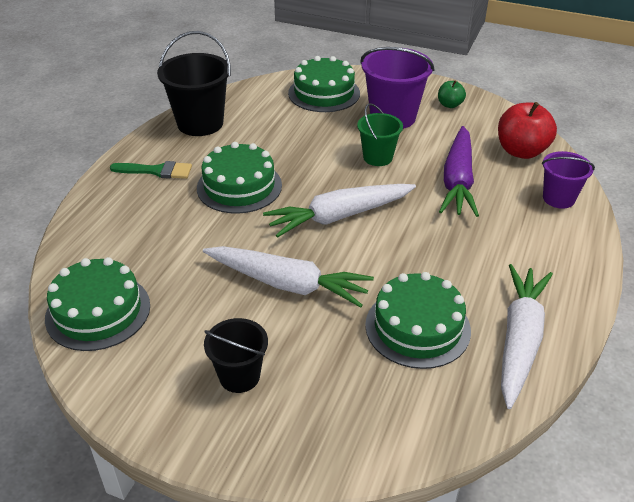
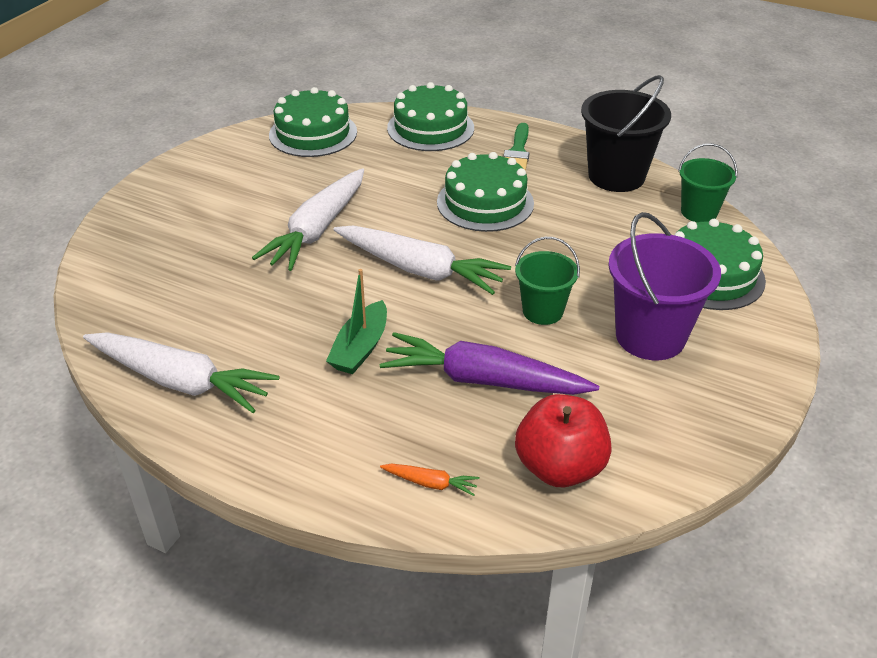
camera: 95 degrees right, 0 degrees up
(239, 376) = (211, 201): black bucket -> none
(250, 92) = (699, 212): none -> green bucket
(339, 216) = (420, 270): white carrot -> white carrot turned 135 degrees clockwise
(417, 327) = (227, 308): green cake -> green cake (430, 128)
(444, 240) = (360, 348): none -> green boat
(449, 105) = (698, 405): green apple -> none
(558, 198) = (430, 483): purple bucket -> orange carrot

